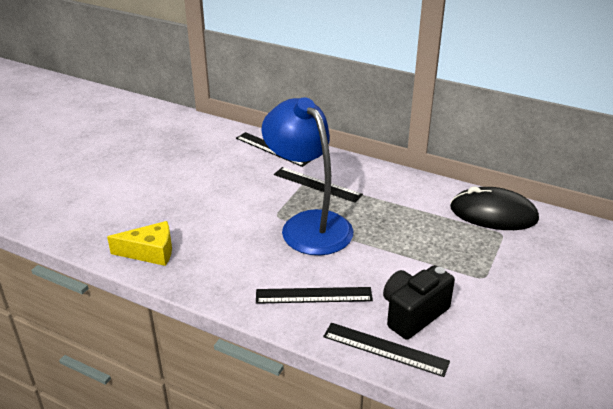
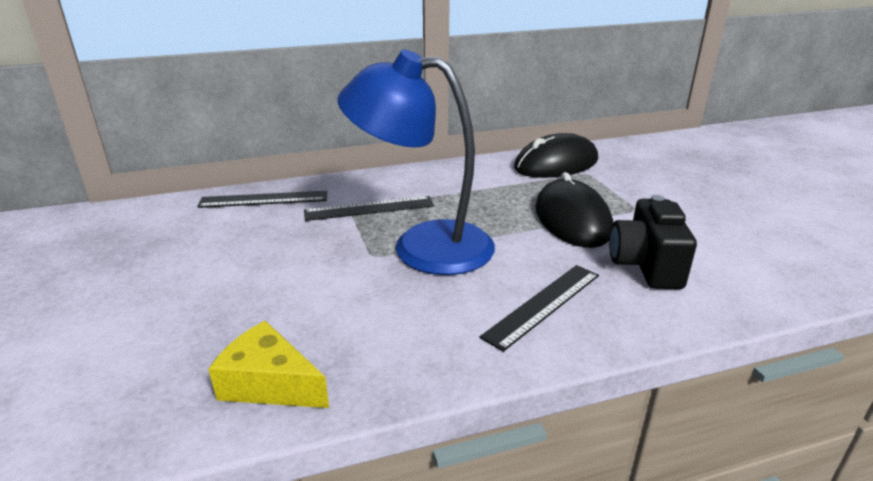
camera: 45 degrees left, 5 degrees down
(150, 252) = (269, 384): yellow cheese -> yellow cheese turned 105 degrees counterclockwise
(385, 349) = (683, 308): black ruler -> none
(425, 259) = (572, 219): none -> black mouse

